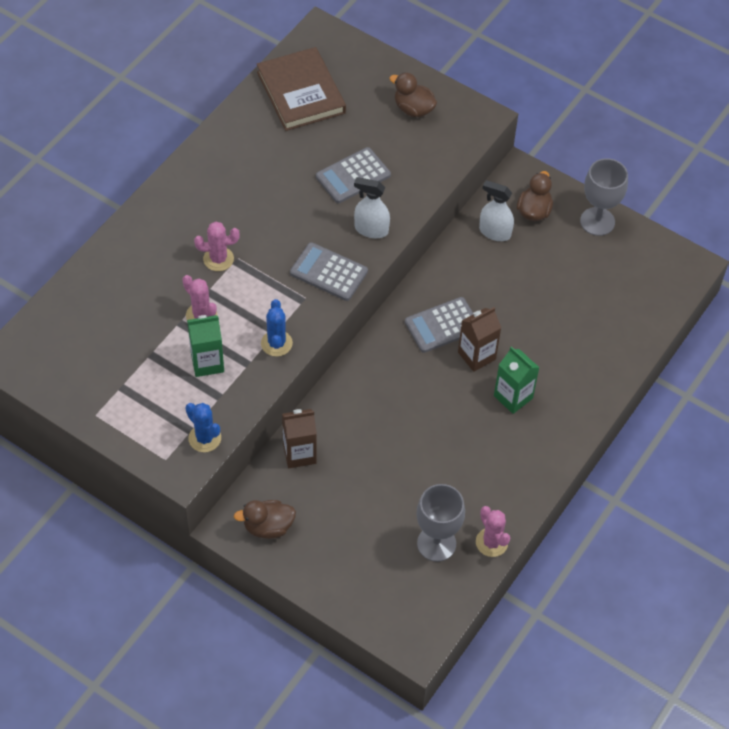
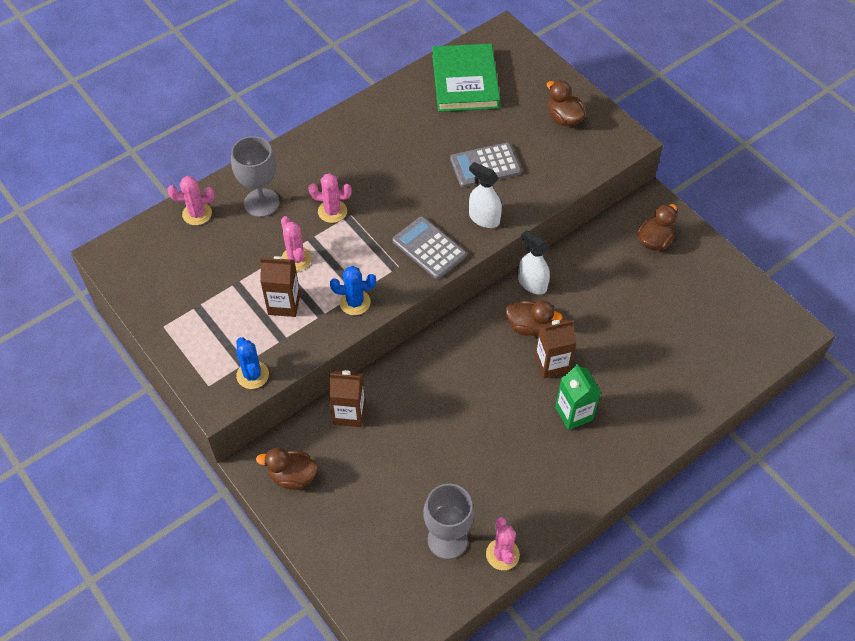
camera: 20 degrees right, 0 degrees up
(81, 295) = (197, 214): none -> pink cactus
(207, 362) = (284, 304): green carton -> brown carton
(276, 343) = (355, 302): blue cactus -> blue cactus turned 75 degrees clockwise
(301, 92) = (465, 81): brown book -> green book
(442, 325) = (529, 326): grey calculator -> brown duck
(494, 232) = (609, 251): white spray bottle -> white spray bottle (532, 283)
(597, 221) = (713, 265): grey goblet -> grey goblet (261, 203)

